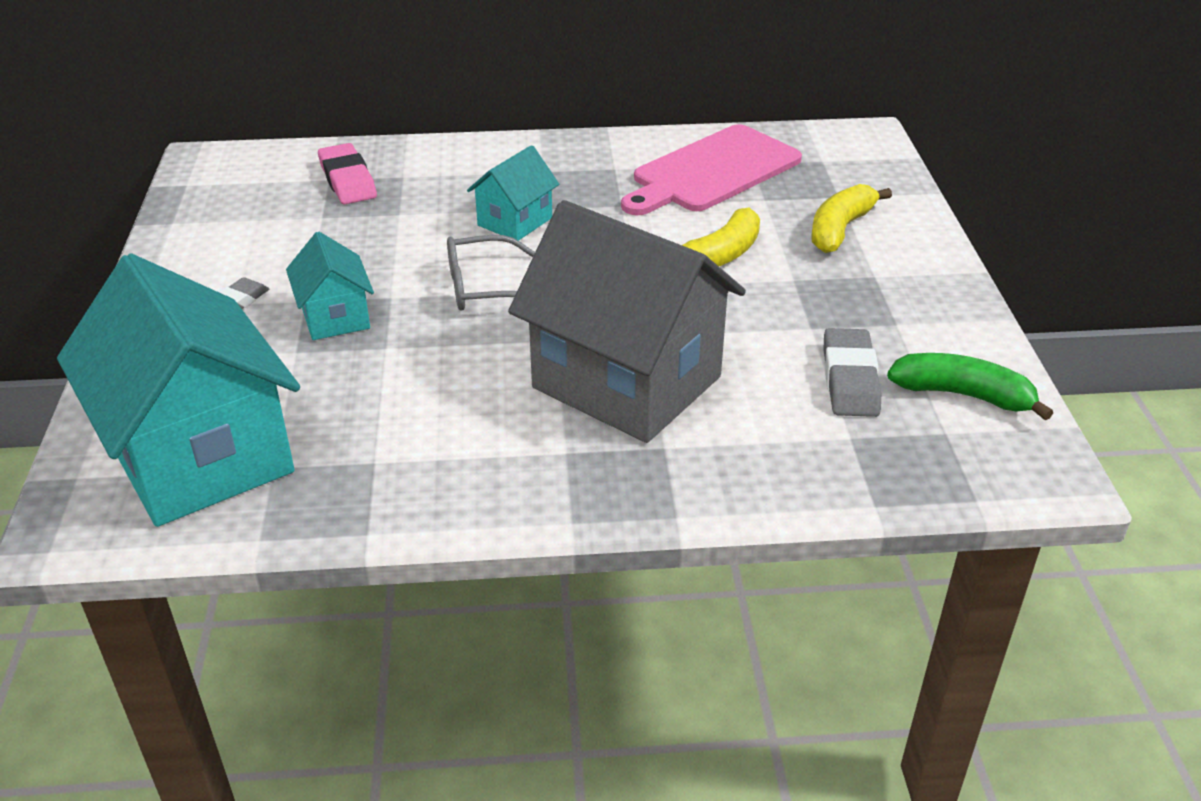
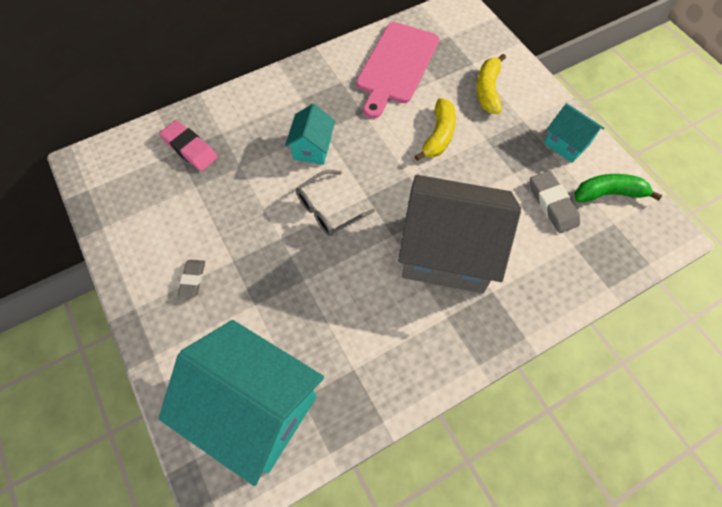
camera: 25 degrees left, 25 degrees up
(335, 317) = (259, 268): turquoise house -> turquoise house (566, 144)

